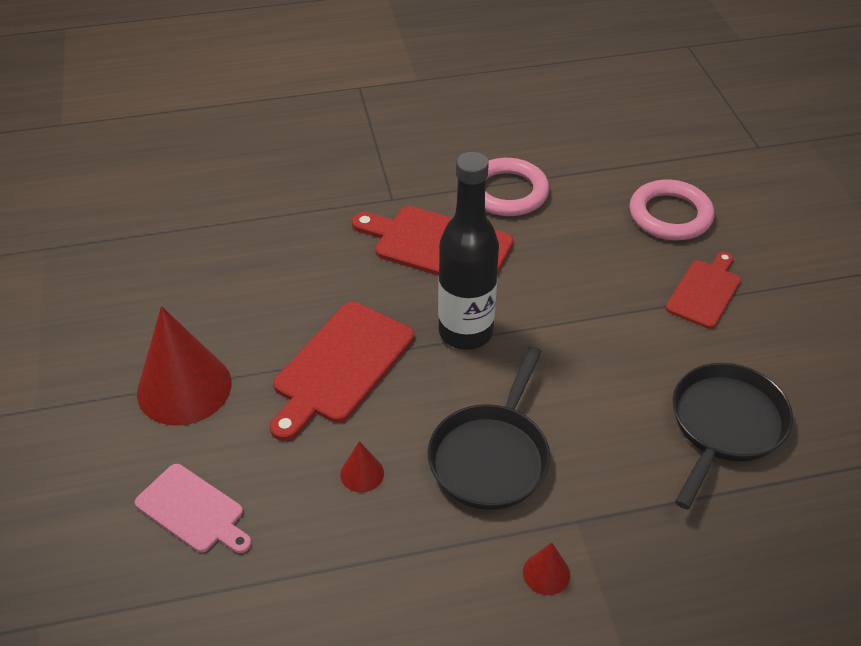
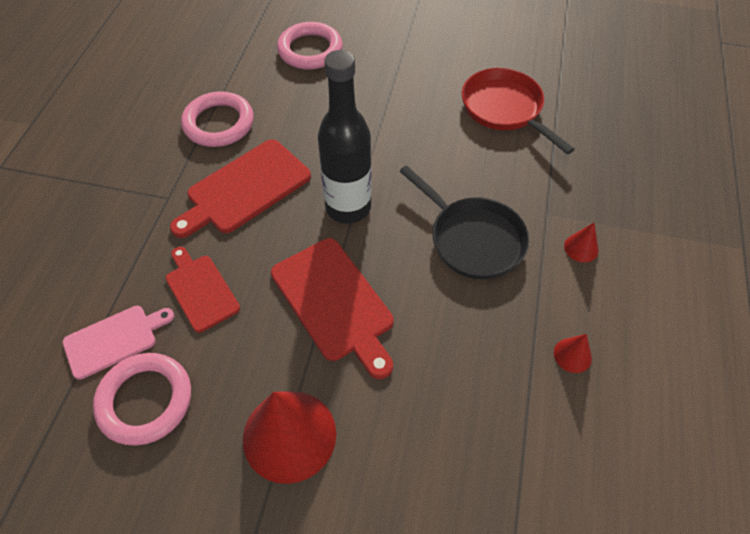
camera: 65 degrees left, 10 degrees up
(178, 279) = (145, 400): none -> pink ring
(193, 510) = (433, 468): pink cutting board -> pink cutting board (114, 340)
(362, 473) = (451, 326): red cone -> red cone (572, 355)
(705, 291) = (390, 66): red cutting board -> red cutting board (200, 290)
(724, 426) = (505, 109): black pan -> red pan

